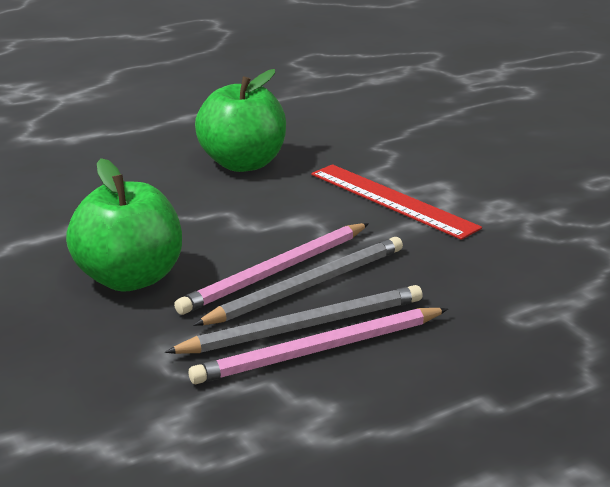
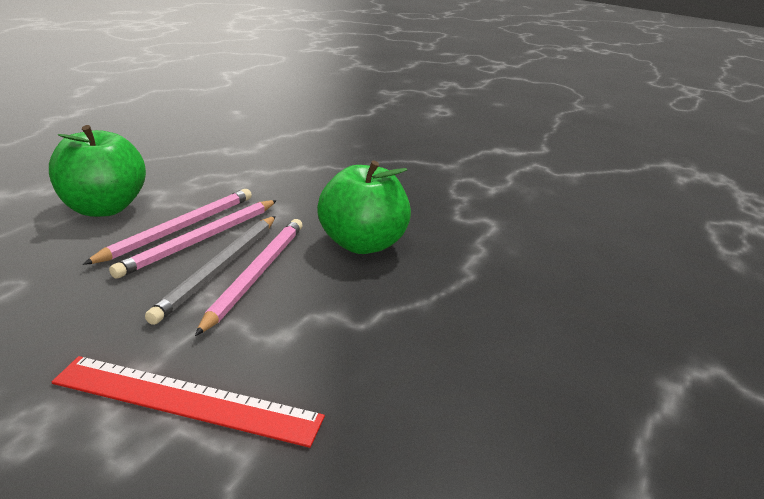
camera: 145 degrees right, 0 degrees up
(243, 163) = (428, 409): green apple -> green apple (102, 208)
(304, 326) = (200, 240): grey pencil -> pink pencil

